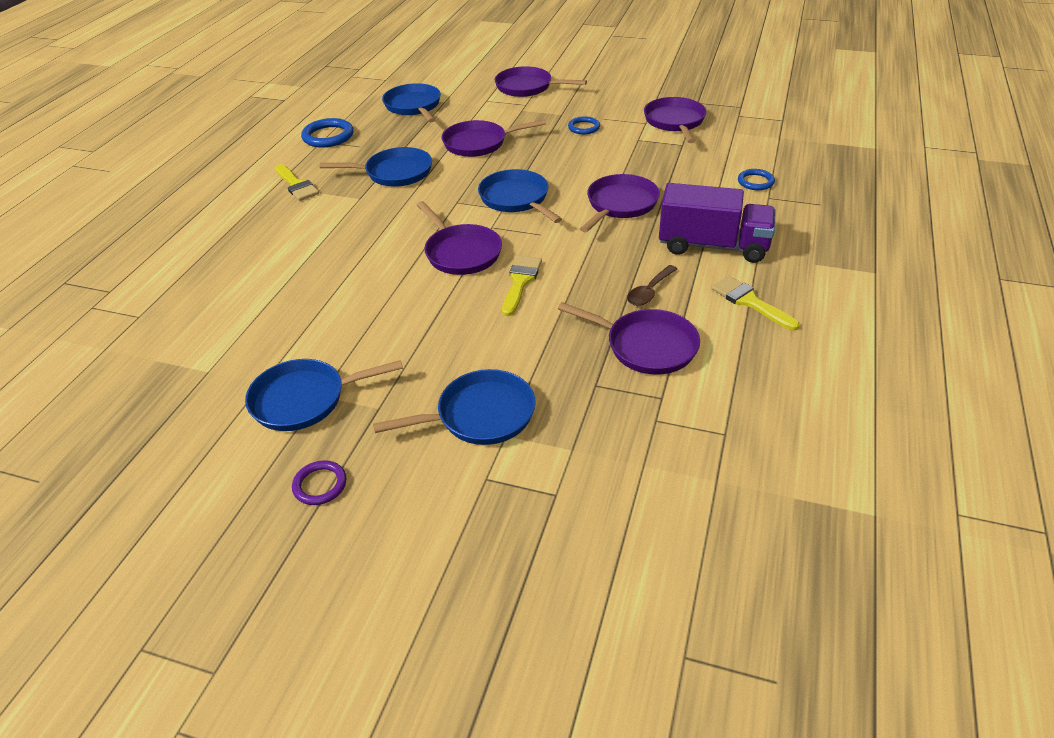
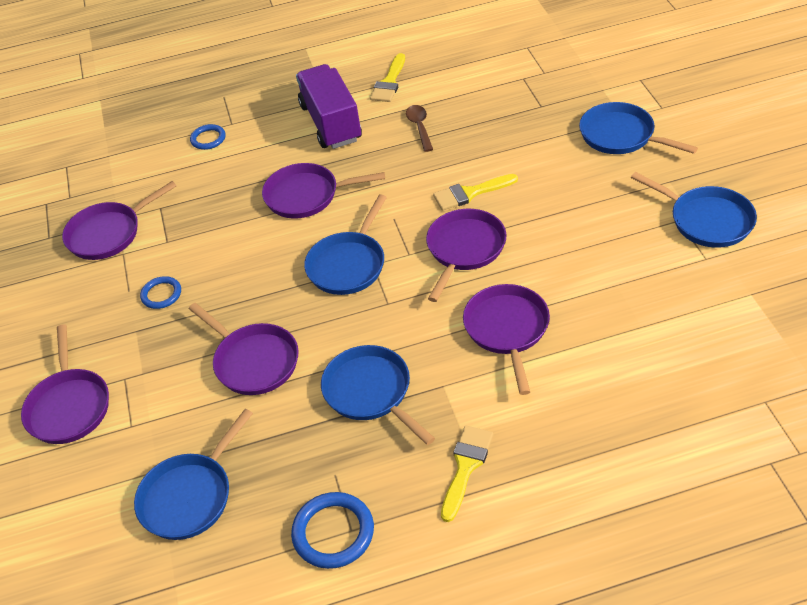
camera: 120 degrees left, 5 degrees up
(320, 485) = (750, 164): purple ring -> none
(646, 346) = (481, 103): purple pan -> purple pan (507, 330)
(649, 292) = (419, 127): brown spoon -> brown spoon turned 105 degrees counterclockwise

